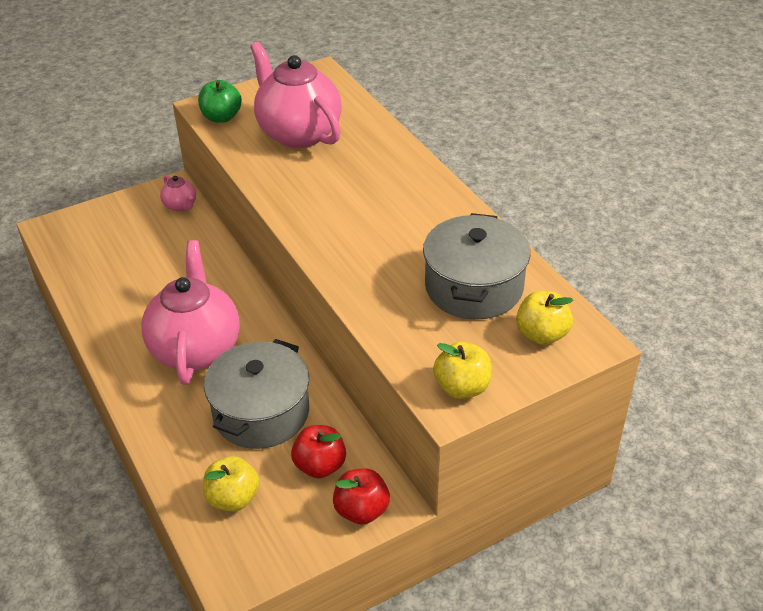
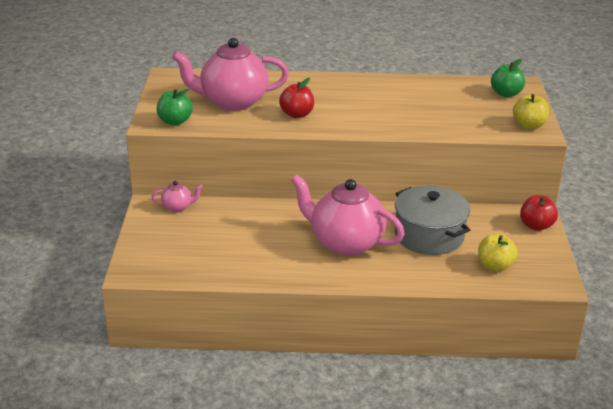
camera: 60 degrees left, 10 degrees down
(320, 465) = (491, 228): red apple -> red apple (297, 114)
(474, 287) = (450, 98): grey pot -> none
(541, 334) = (506, 94): yellow apple -> green apple

